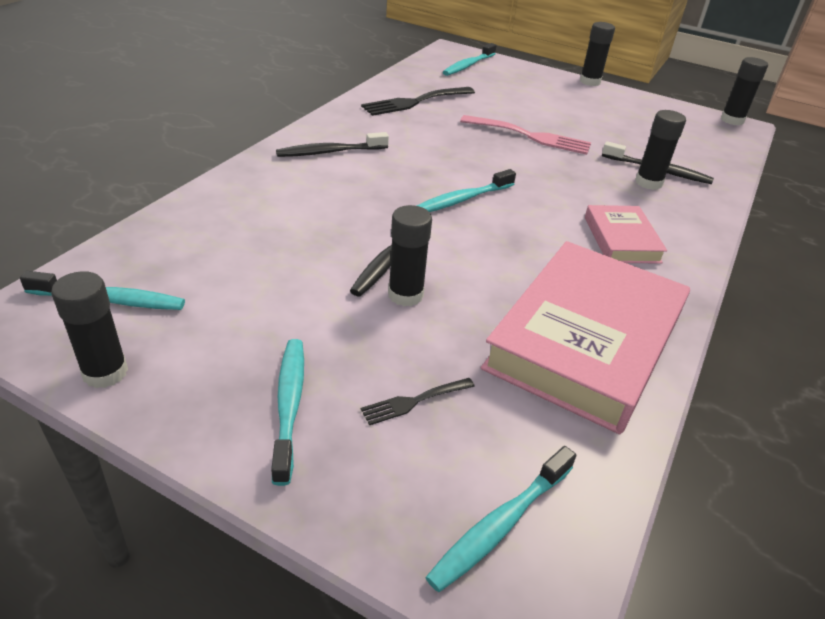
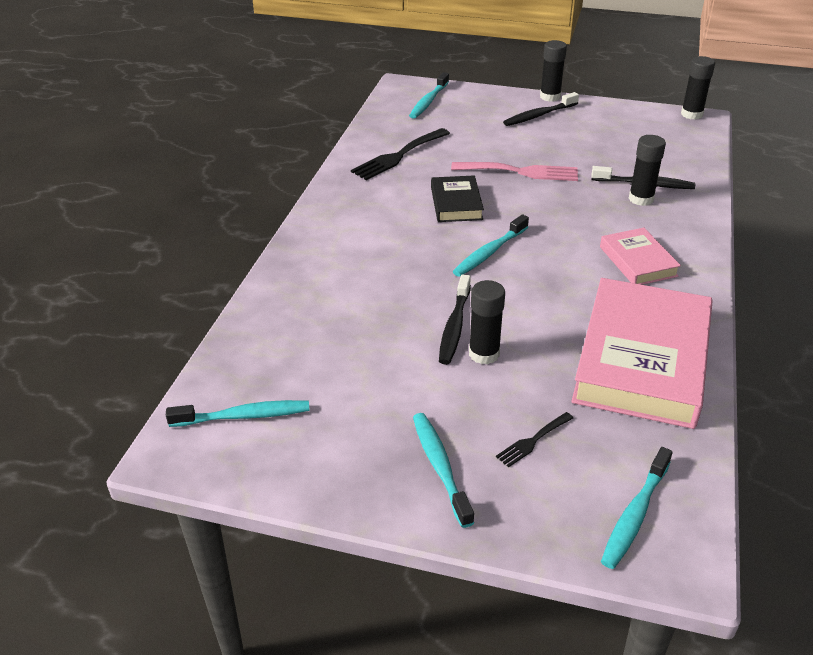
camera: 10 degrees left, 0 degrees up
(105, 372) = (281, 477): black glue stick -> none
(330, 152) = (348, 229): black toothbrush -> black toothbrush (539, 115)
(450, 150) = (456, 203): none -> black book

